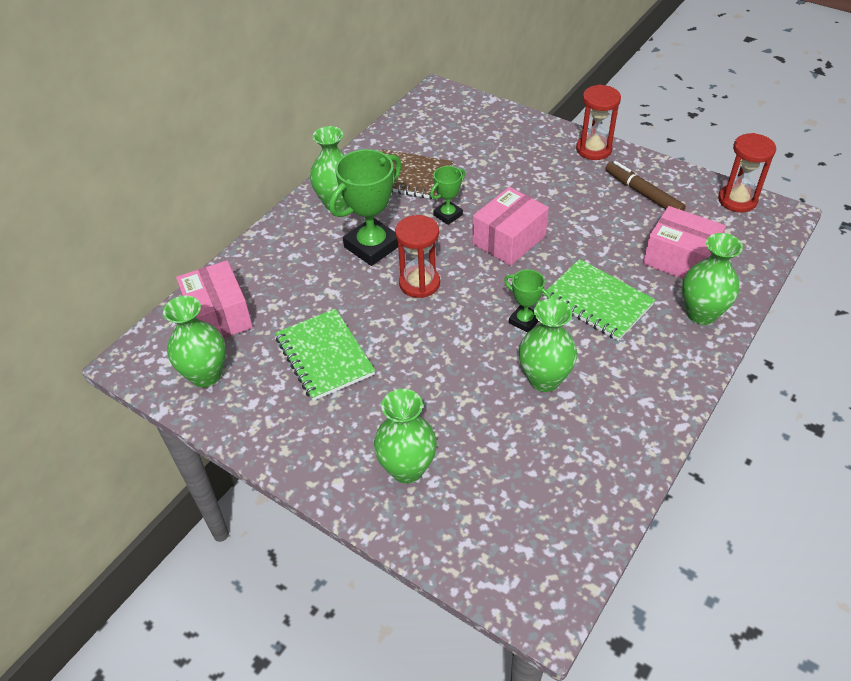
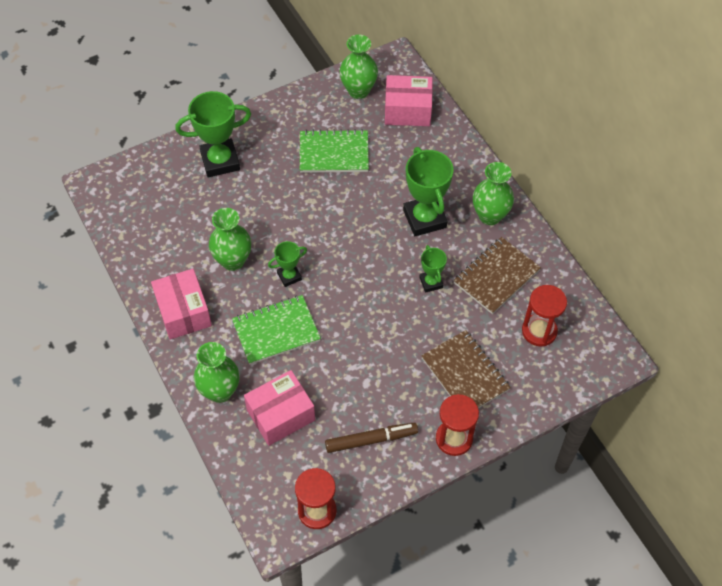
camera: 115 degrees right, 10 degrees up
(407, 468) = (220, 161): green vase -> green trophy
(419, 283) = (366, 231): red hourglass -> red hourglass (539, 331)
(509, 240) = (376, 309): pink box -> pink box (183, 312)
(527, 163) = (465, 374): none -> brown notebook

